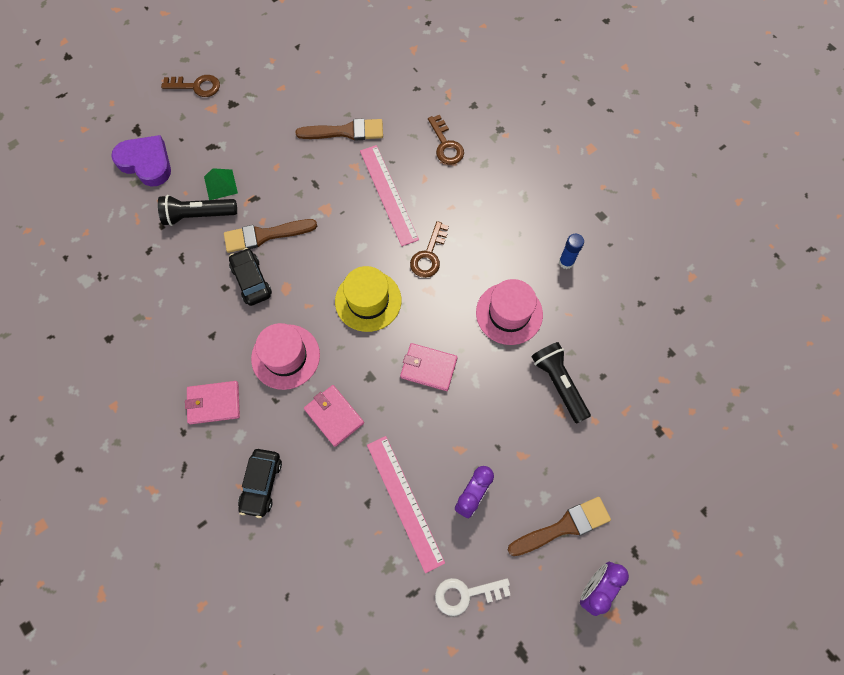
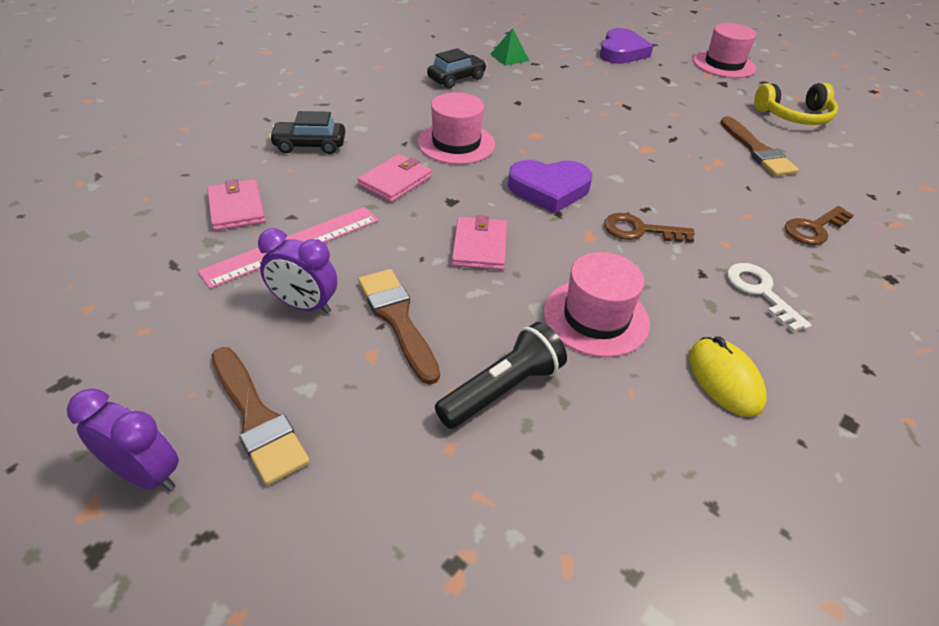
camera: 75 degrees right, 25 degrees down
(196, 86) = (724, 64): brown key -> pink hat
(198, 215) = (586, 81): black flashlight -> none
(214, 403) = (392, 110): pink wallet -> pink wallet (237, 208)
(220, 184) = (628, 87): green pyramid -> green pyramid (509, 57)
(251, 281) = (533, 115): black car -> black car (456, 79)
(265, 235) = (589, 116): brown brush -> brown brush (397, 319)
(301, 78) = (794, 116): none -> yellow headphones
(368, 301) = (549, 189): yellow hat -> purple heart
(388, 194) = (701, 189): pink ruler -> none
(465, 594) = (163, 313): white key -> white key (760, 292)
(566, 262) = (724, 379): blue glue stick -> yellow mouse

